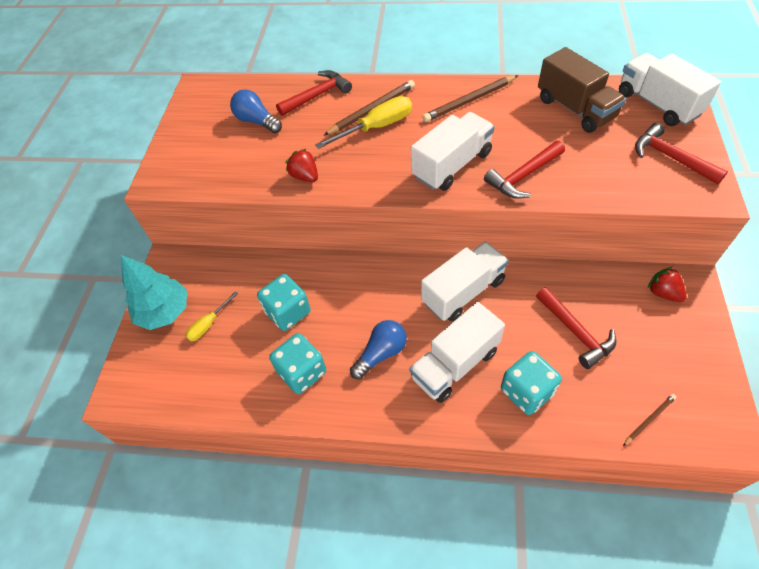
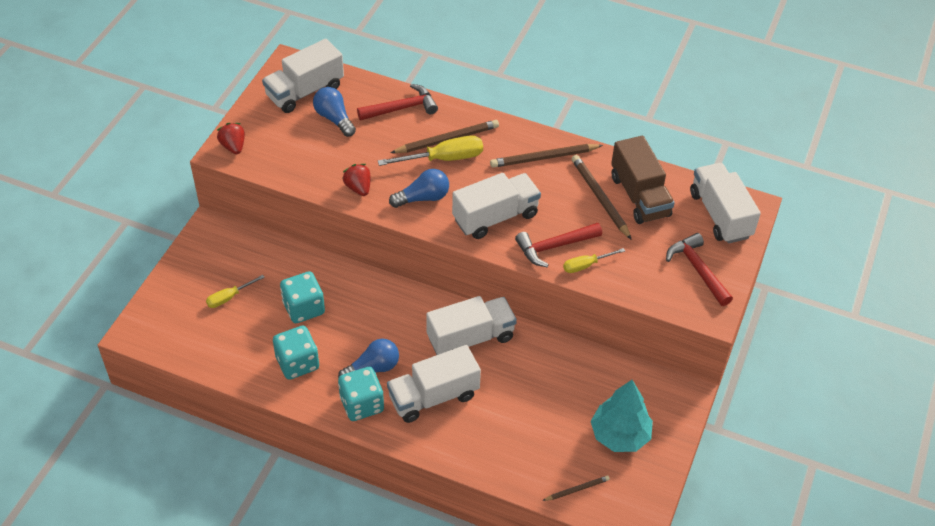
camera: 10 degrees right, 5 degrees down
(165, 312) = (193, 275): turquoise tree -> turquoise tree (620, 435)
(220, 106) = (305, 91): none -> white truck
(373, 167) = (423, 198): none -> blue light bulb
(526, 391) = (485, 437): turquoise dice -> turquoise dice (362, 404)
(540, 120) = (600, 198): none -> brown pencil
(564, 185) = (586, 265): none -> yellow screwdriver
(576, 332) = (554, 403): red hammer -> none
(663, 293) = (653, 394): red strawberry -> red strawberry (233, 146)

